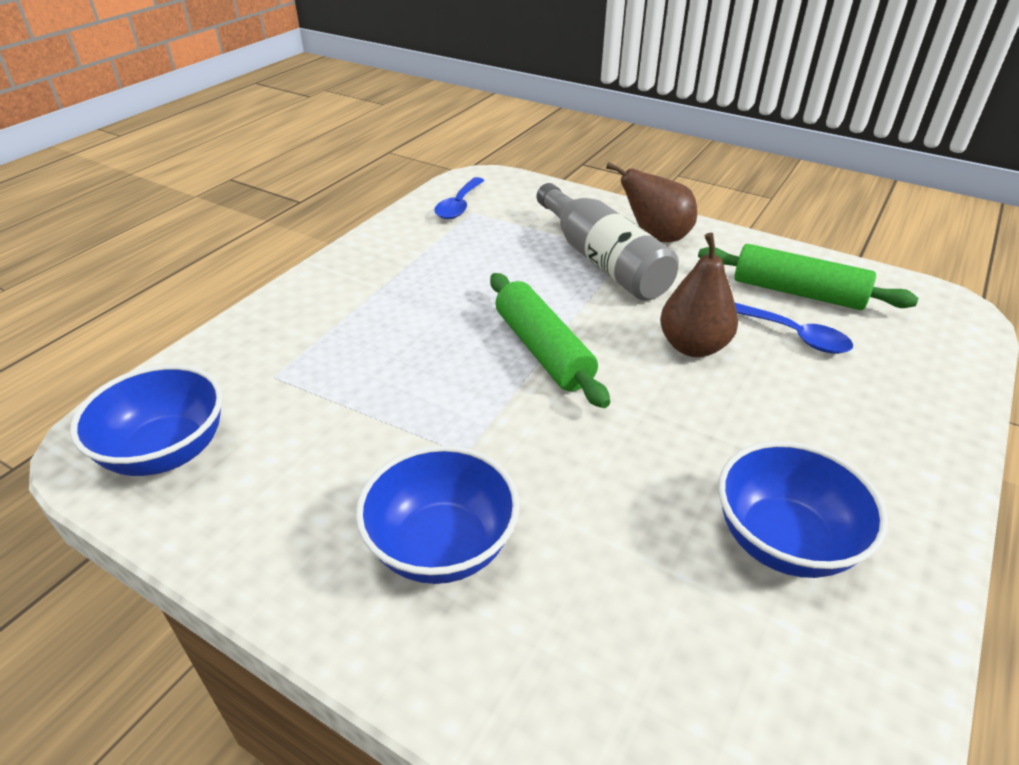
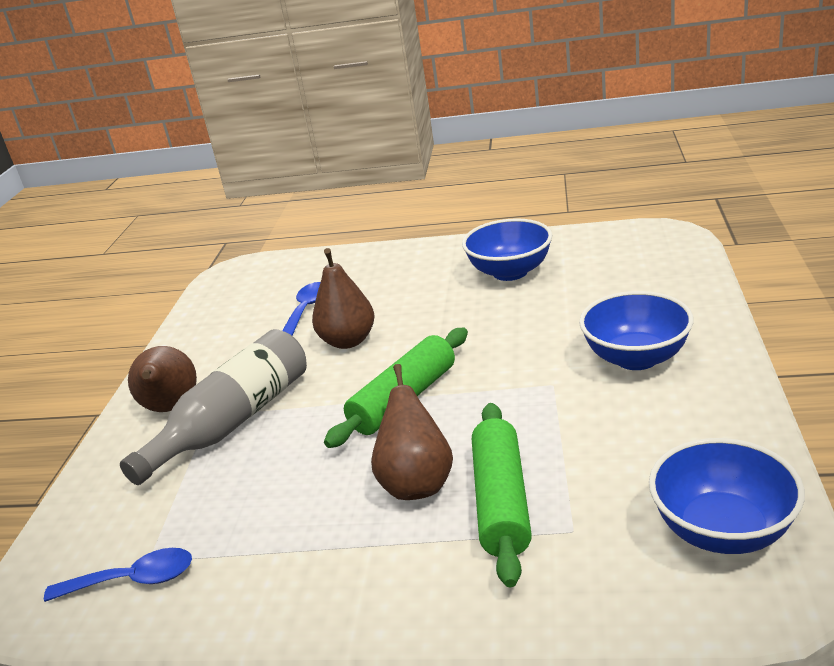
camera: 110 degrees left, 10 degrees down
(417, 323) = (417, 483): none -> brown pear
(797, 292) = (242, 322): green rolling pin -> green rolling pin (501, 501)

